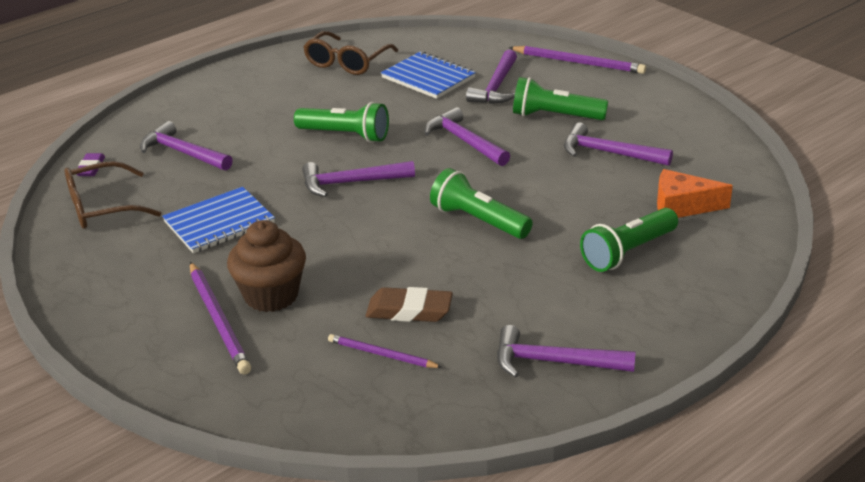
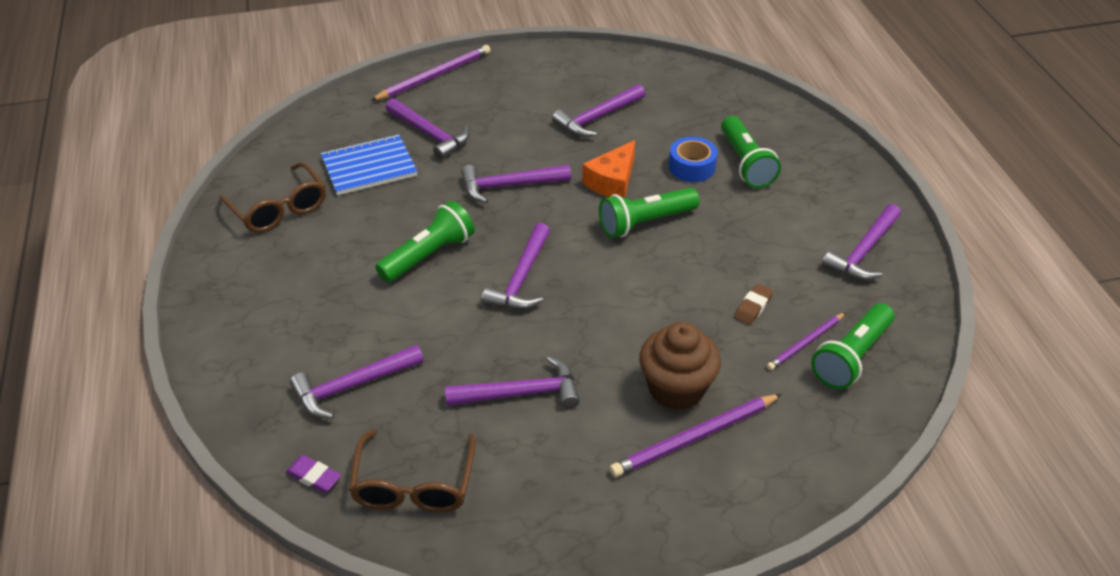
camera: 65 degrees left, 10 degrees up
(219, 222) = (521, 393): blue notebook -> purple hammer
(219, 320) = (694, 438): purple pencil -> purple pencil turned 150 degrees clockwise
(409, 311) = (753, 307): brown eraser -> brown eraser, size x0.62
(555, 116) = (513, 122): green flashlight -> green flashlight (851, 357)
(588, 223) = (692, 167): none -> blue tape
(682, 206) = (702, 114): orange cheese -> orange cheese (612, 181)

